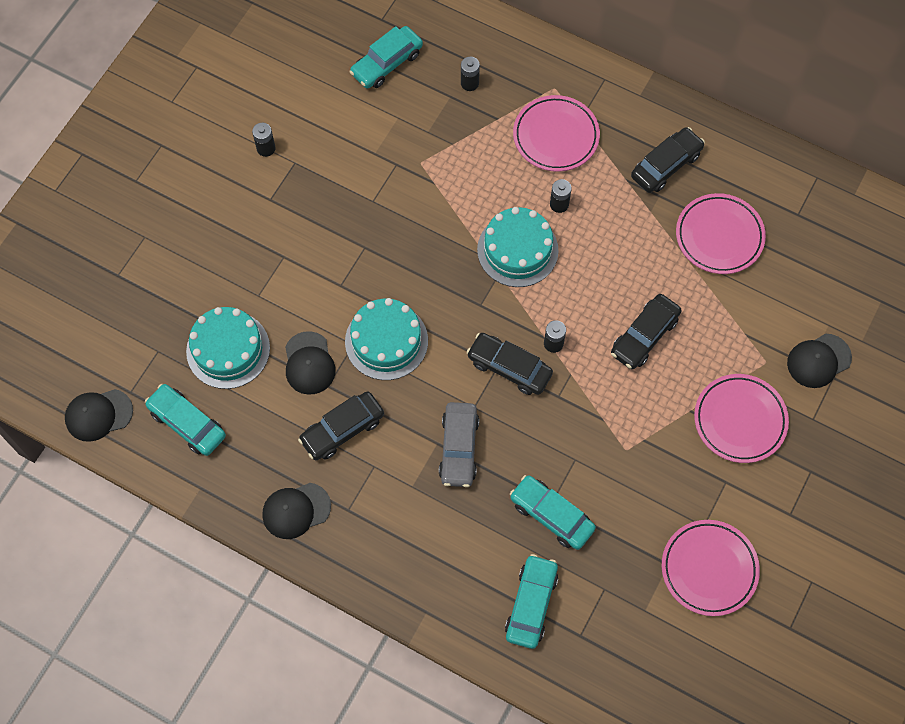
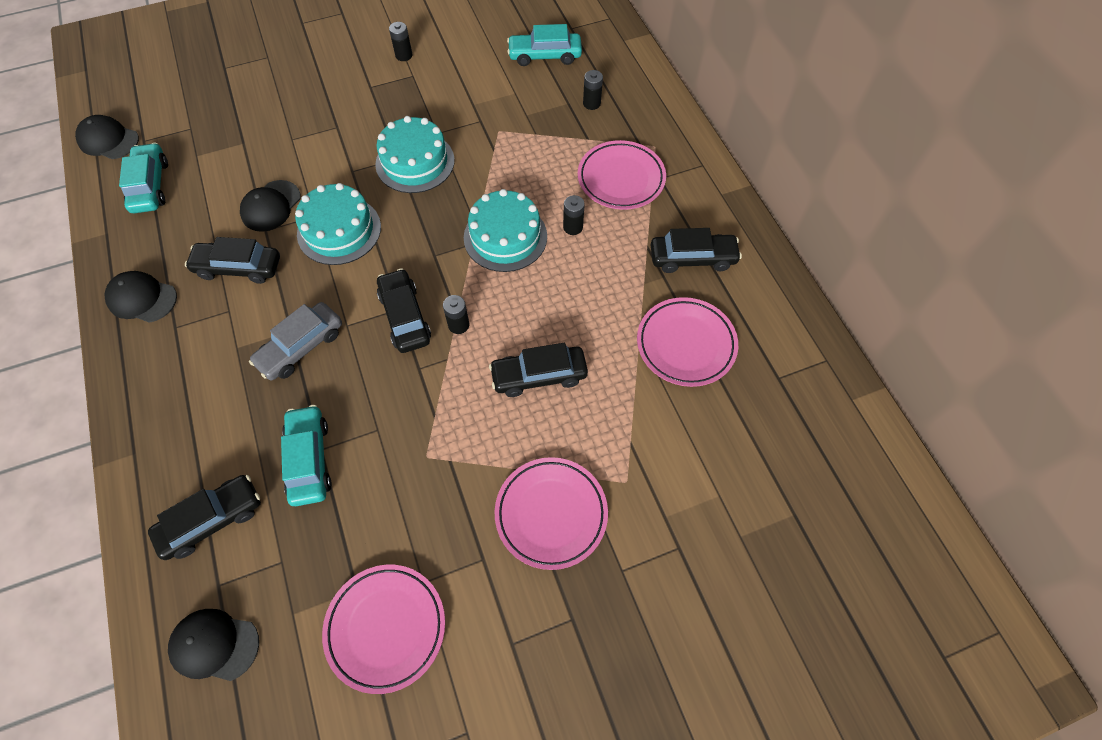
camera: 40 degrees right, 5 degrees down
(228, 349) = (232, 159): turquoise cake -> turquoise cake (415, 162)
(531, 604) = (212, 520): turquoise car -> black car
(818, 361) = (679, 520): black cap -> black cap (214, 645)

